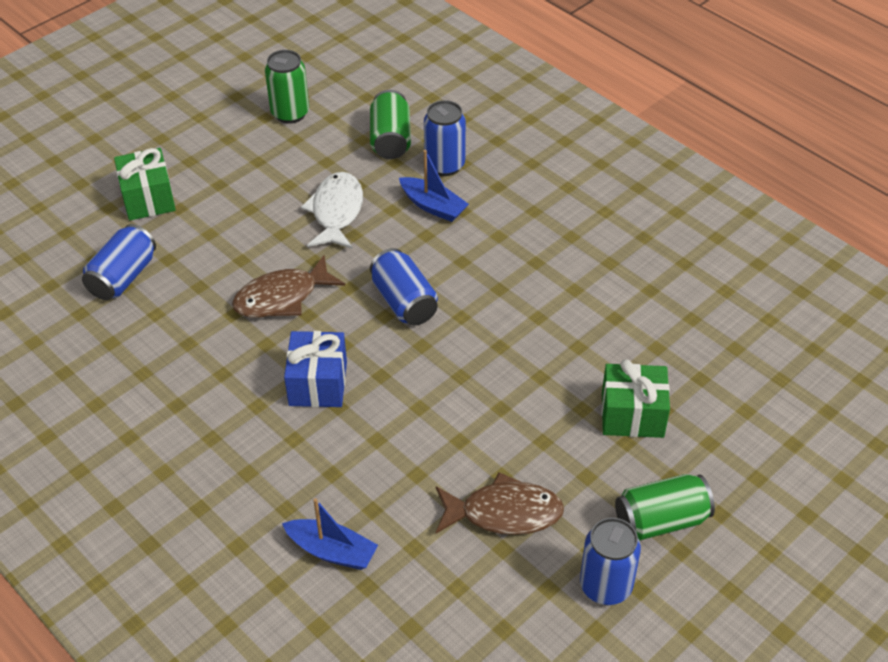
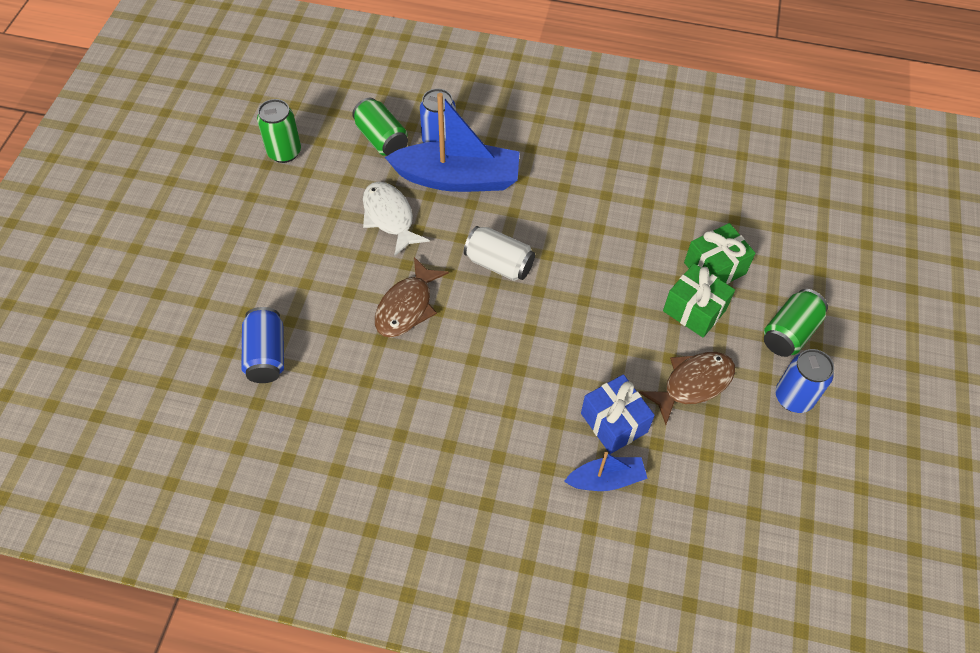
camera: 35 degrees left, 10 degrees up
(148, 198) = (229, 278): green gift -> green gift (694, 310)
(318, 383) = (490, 360): blue gift -> blue gift (614, 422)
(404, 302) = (499, 264): blue can -> white can
(433, 206) = (457, 178): blue boat -> blue boat, size x1.96

